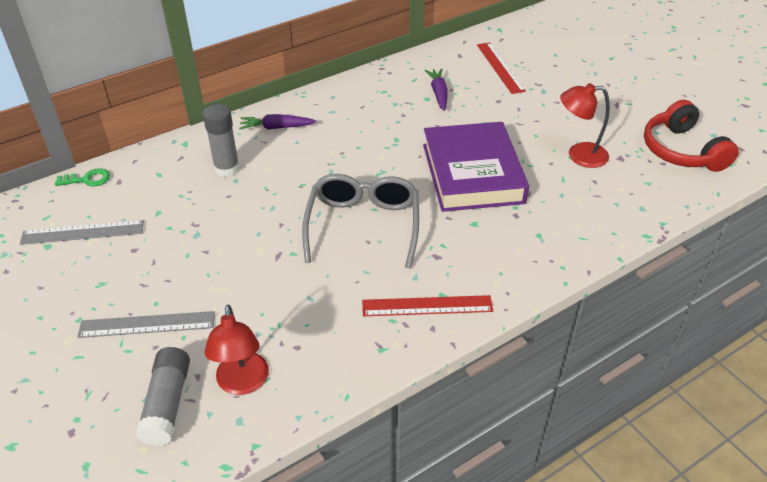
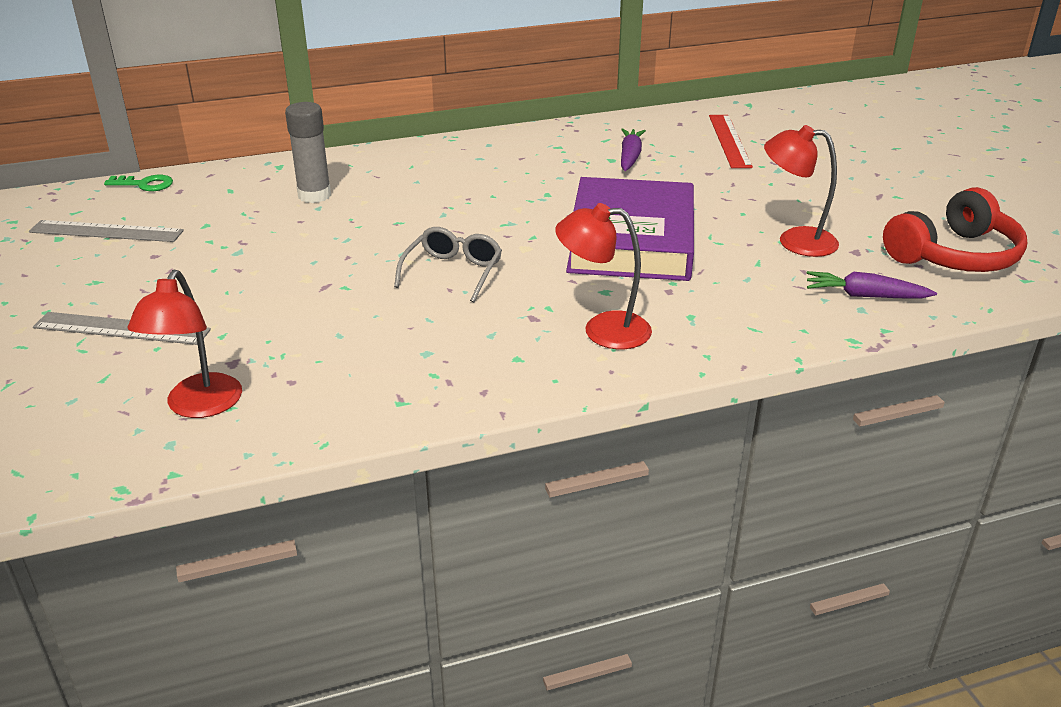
camera: 15 degrees right, 10 degrees down
(167, 404) = (94, 410): grey glue stick -> none
(276, 127) = (400, 165): purple carrot -> purple carrot (864, 296)
(363, 225) = (453, 272): grey glasses -> grey glasses, size x0.60
(427, 306) = (489, 367): red ruler -> none
(487, 258) = (603, 330): none -> red lamp
(682, 151) = (954, 255): red headphones -> red headphones turned 120 degrees counterclockwise

